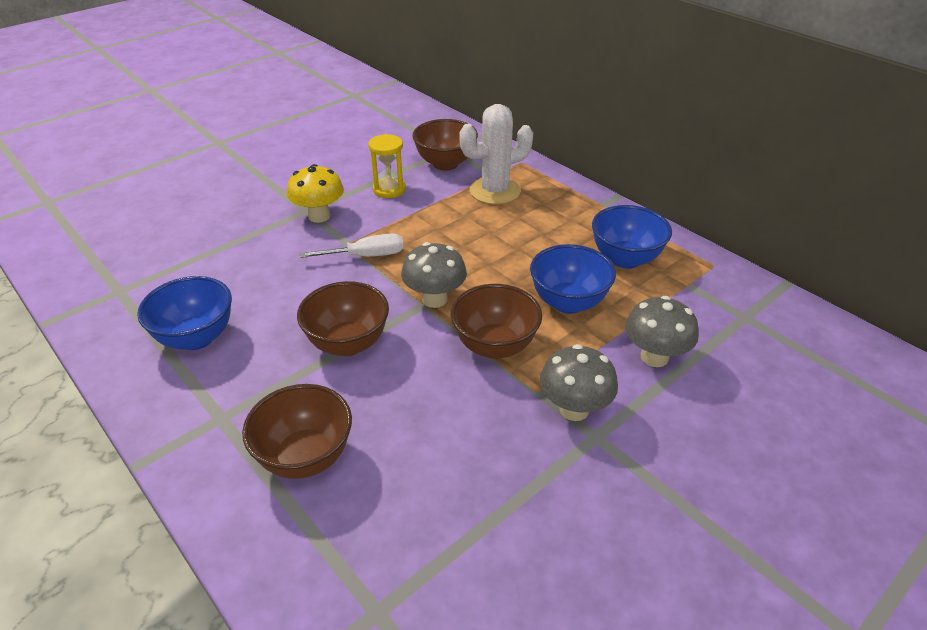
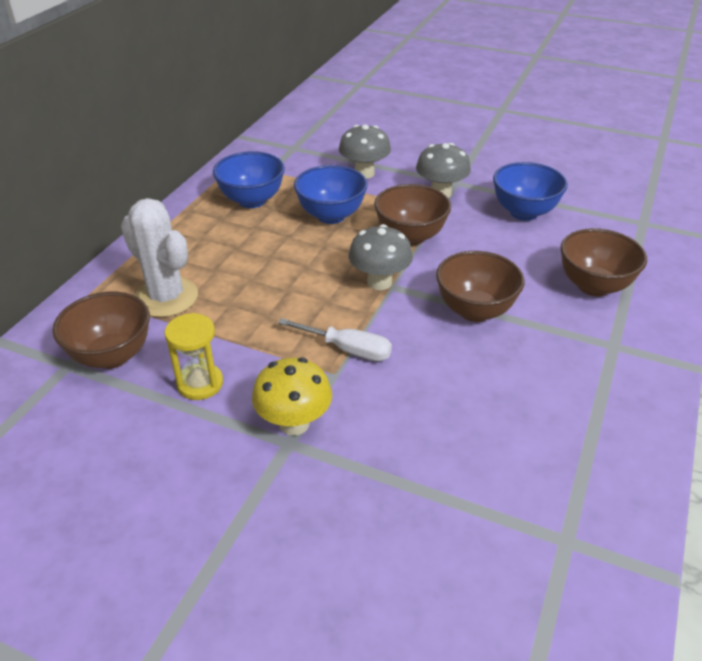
camera: 115 degrees left, 0 degrees up
(196, 338) = (560, 414): blue bowl -> blue bowl (524, 212)
(366, 256) = (347, 349): white screwdriver -> white screwdriver turned 150 degrees clockwise

